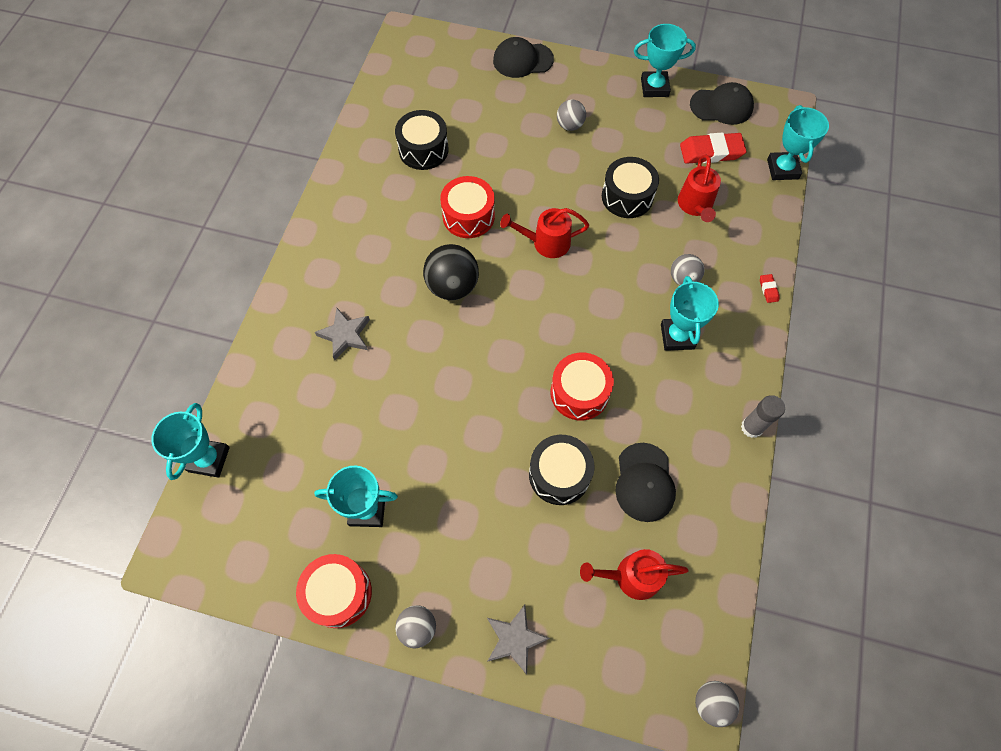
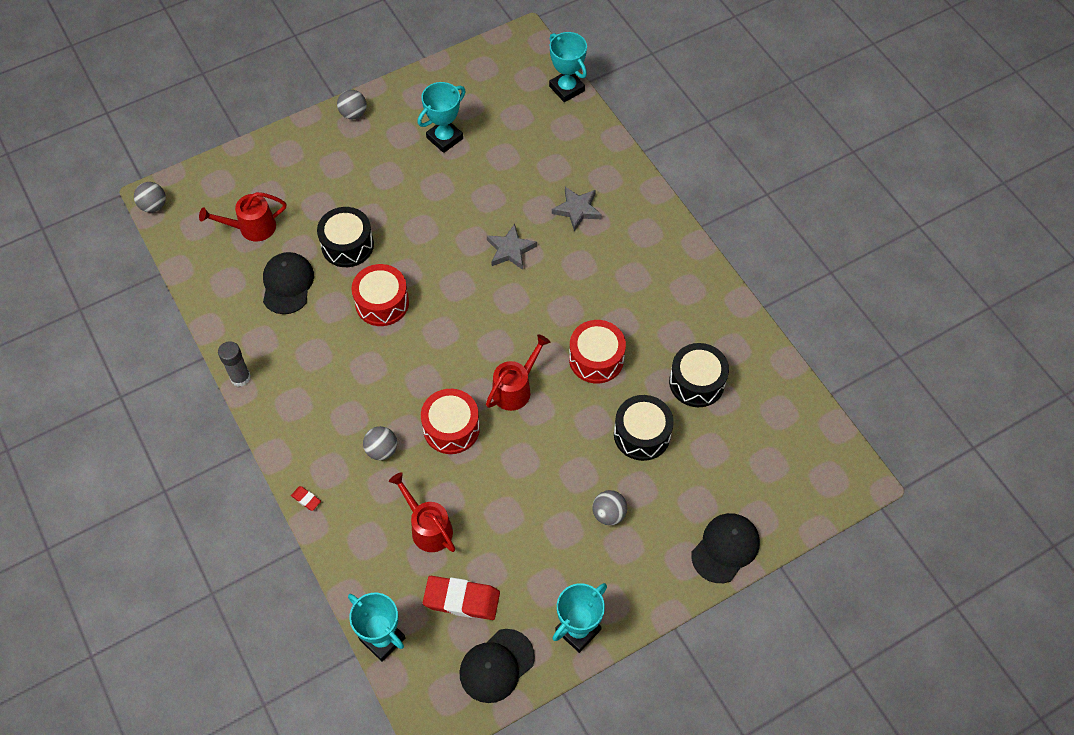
camera: 135 degrees right, 5 degrees down
(338, 593) = (414, 94): red drum -> red drum (451, 428)
(452, 286) = (546, 299): black ball -> none
(515, 639) = (293, 149): grey star -> grey star (510, 250)
(627, 197) = (492, 486): black drum -> black drum (642, 434)
(631, 576) = (251, 228): red watering can -> red watering can turned 150 degrees counterclockwise
(644, 482) = (287, 284): black cap -> black cap turned 45 degrees clockwise
(677, 336) = (347, 399): turquoise trophy -> none
(711, 152) = (461, 599): red eraser -> red eraser turned 60 degrees clockwise

